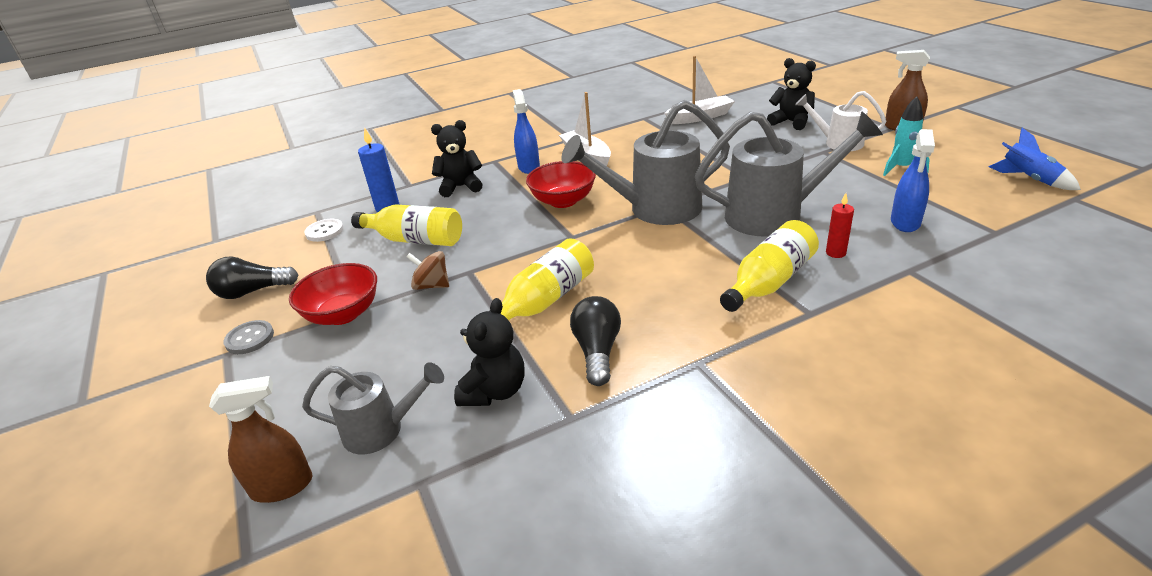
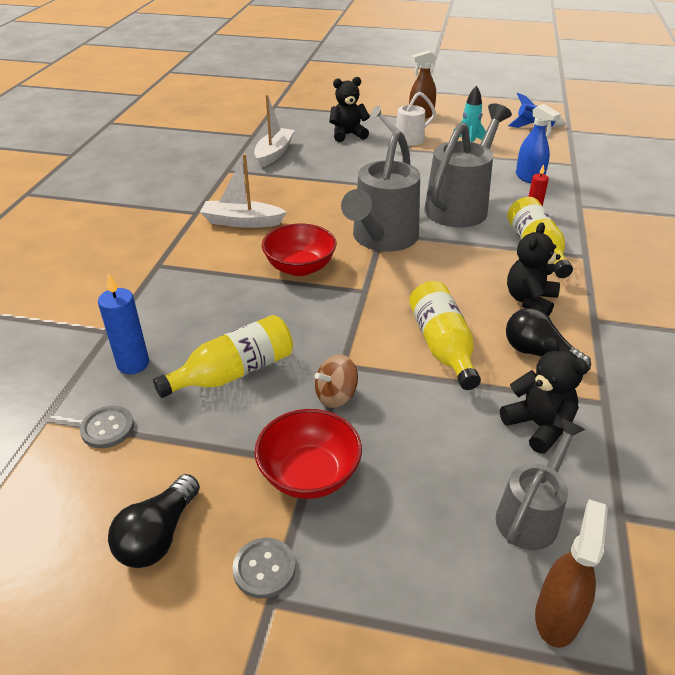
camera: 55 degrees left, 5 degrees up
(324, 231) = (107, 428): white button -> grey button
(461, 187) = (175, 304): black teddy bear -> black teddy bear (530, 300)
(529, 167) = (207, 254): blue spray bottle -> none

